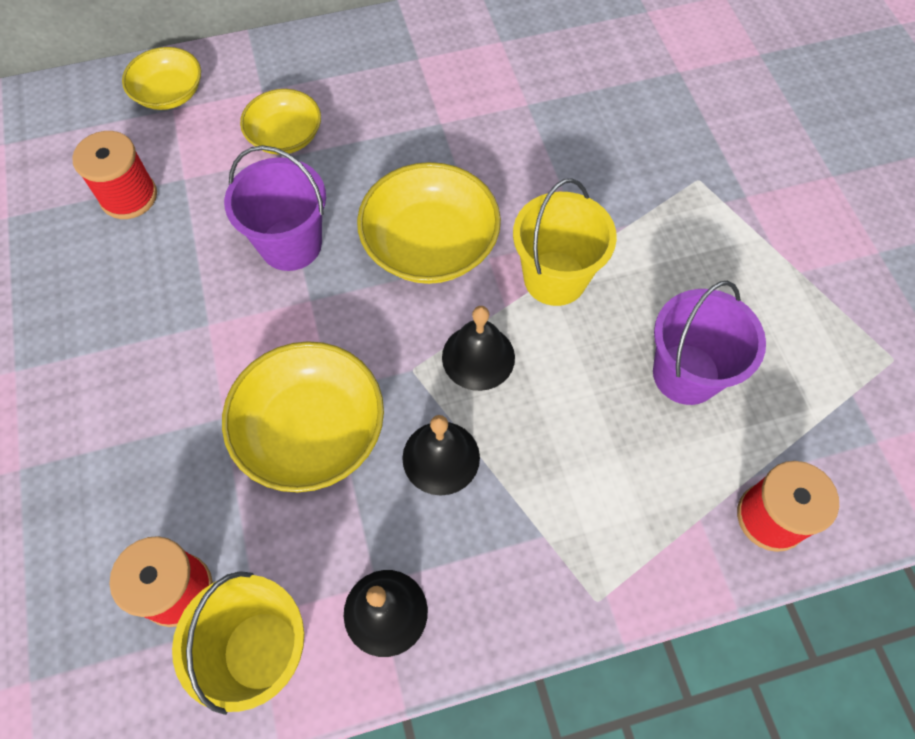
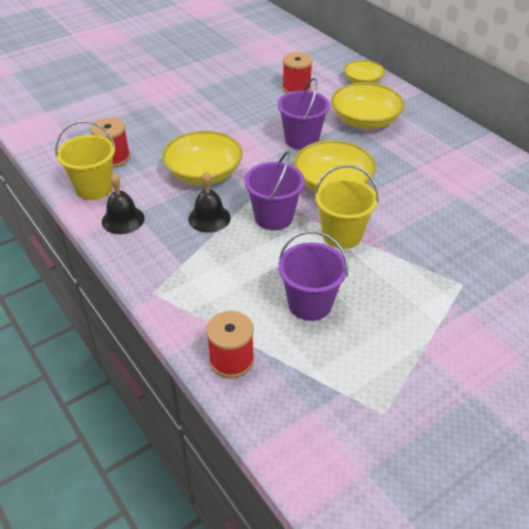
camera: 70 degrees right, 20 degrees down
(285, 136) = (365, 121): yellow bowl -> yellow bowl, size x1.62
(478, 357) = (273, 217): black bell -> purple bucket

